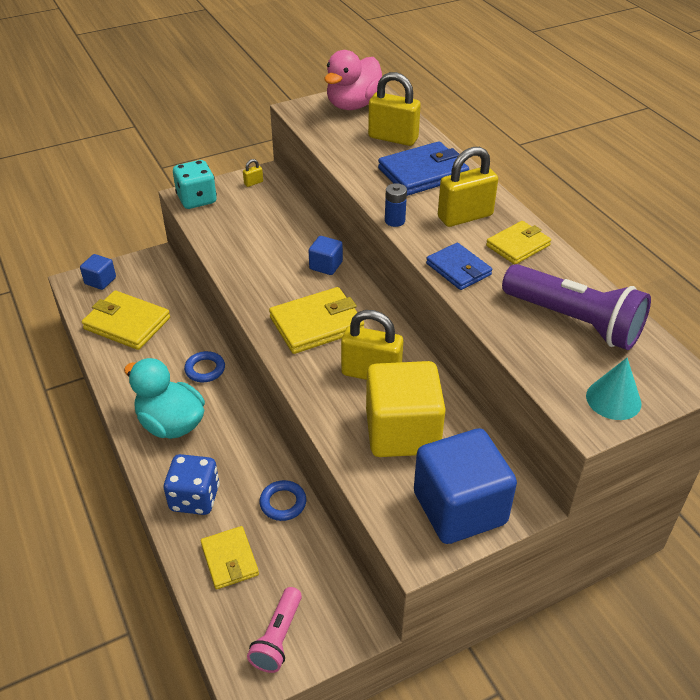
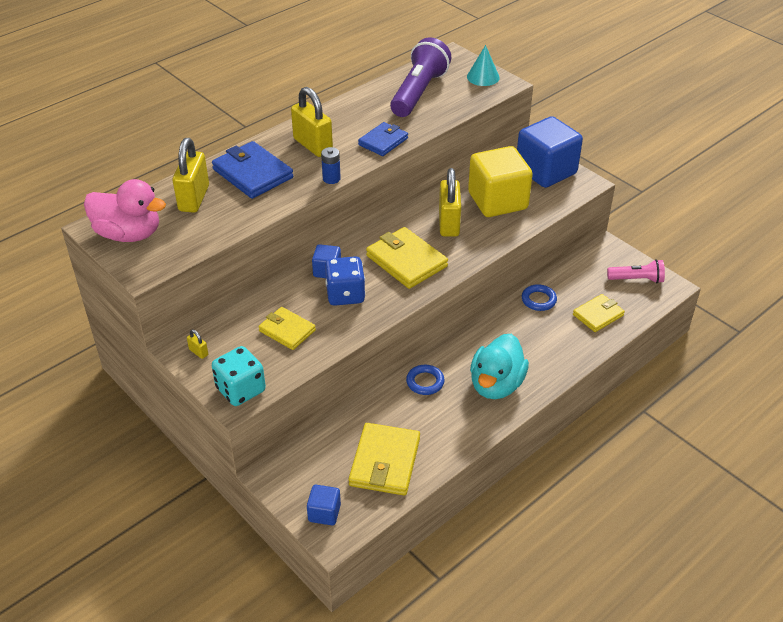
camera: 105 degrees left, 0 degrees up
(195, 498) = (559, 347): blue dice -> blue dice (345, 294)
(518, 245) = (342, 119): yellow wallet -> yellow wallet (287, 330)

